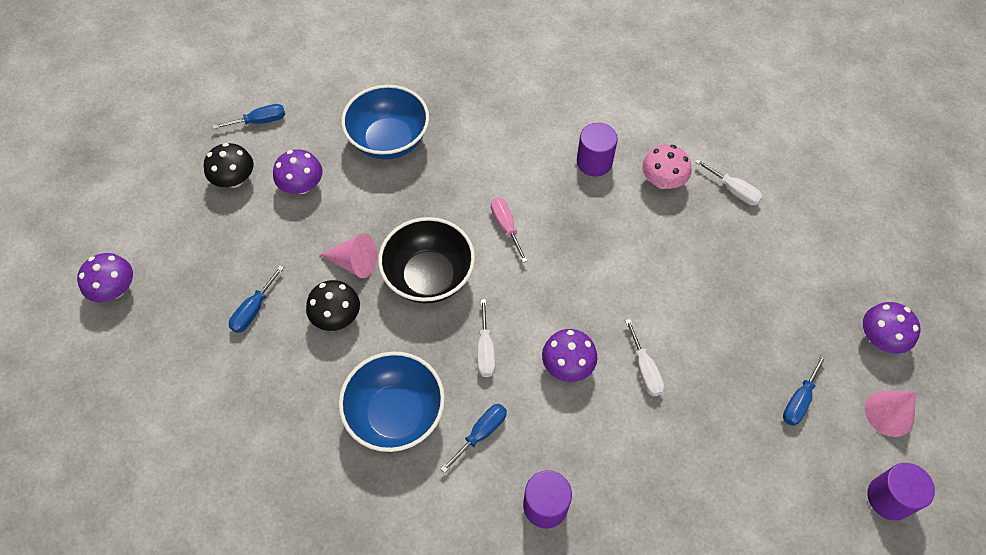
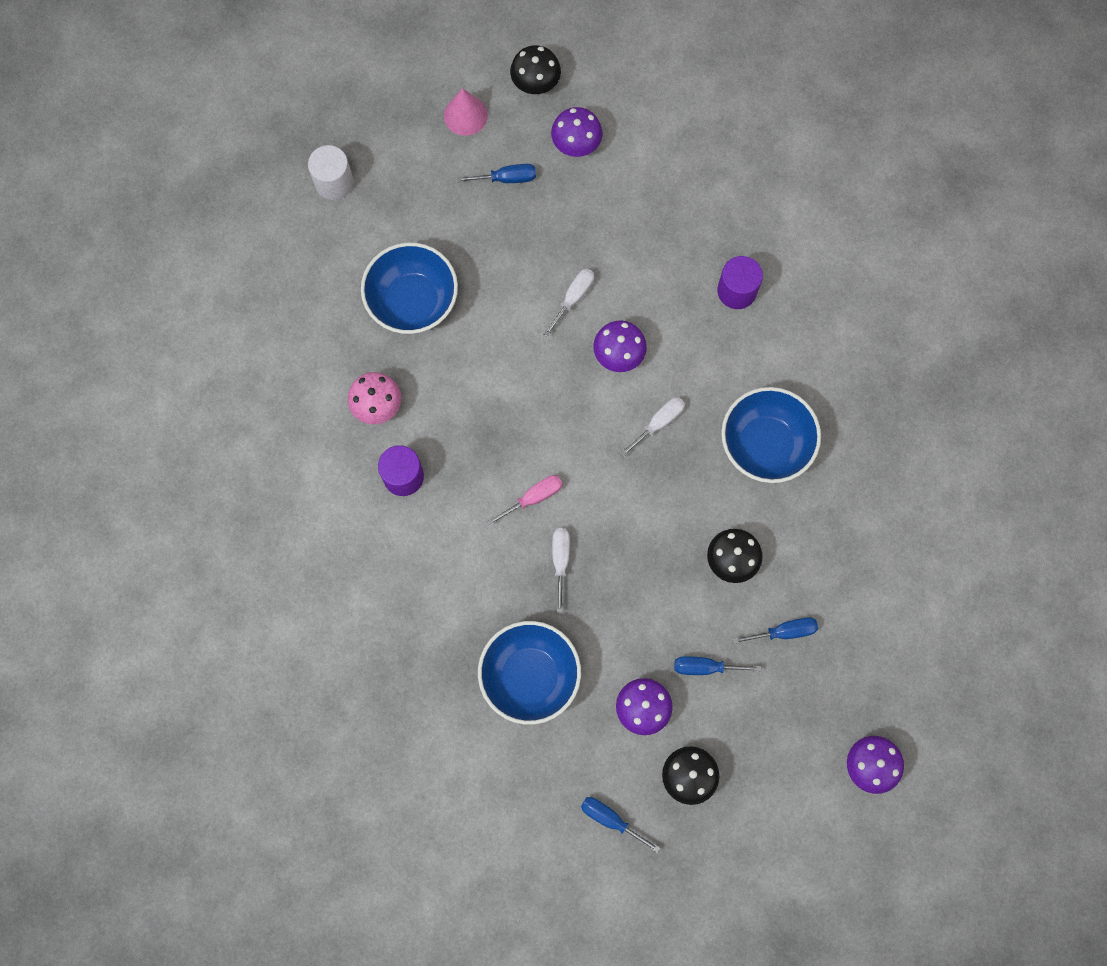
camera: 130 degrees left, 15 degrees up
(354, 263) = (674, 591): pink cone -> none
(429, 276) = (634, 520): black bowl -> none
(481, 433) = (725, 373): blue screwdriver -> blue screwdriver (705, 667)
(506, 226) = (534, 497): pink screwdriver -> pink screwdriver turned 150 degrees counterclockwise
(731, 256) = (413, 301): none -> blue bowl
(733, 190) = (340, 341): white screwdriver -> white screwdriver (560, 561)
(880, 338) = (402, 153): purple mushroom -> purple mushroom (576, 143)
(883, 272) = (334, 182): none -> white cylinder
(889, 498) = (535, 82): purple cylinder -> black mushroom

